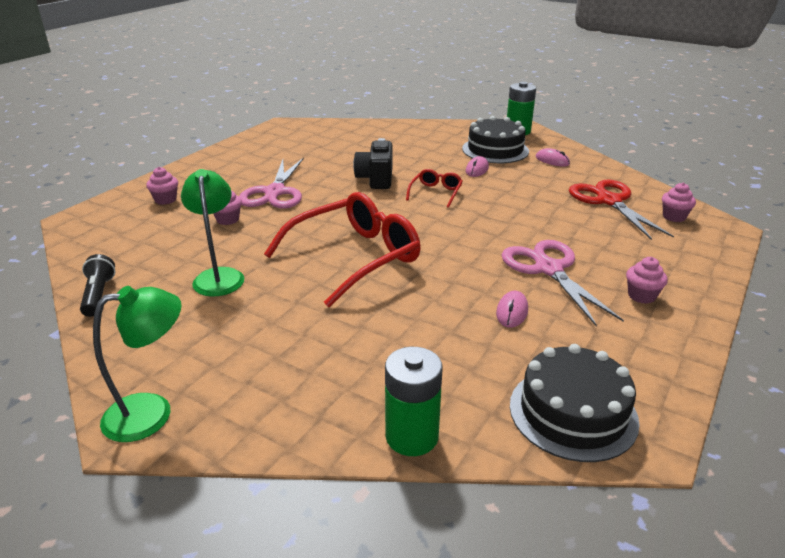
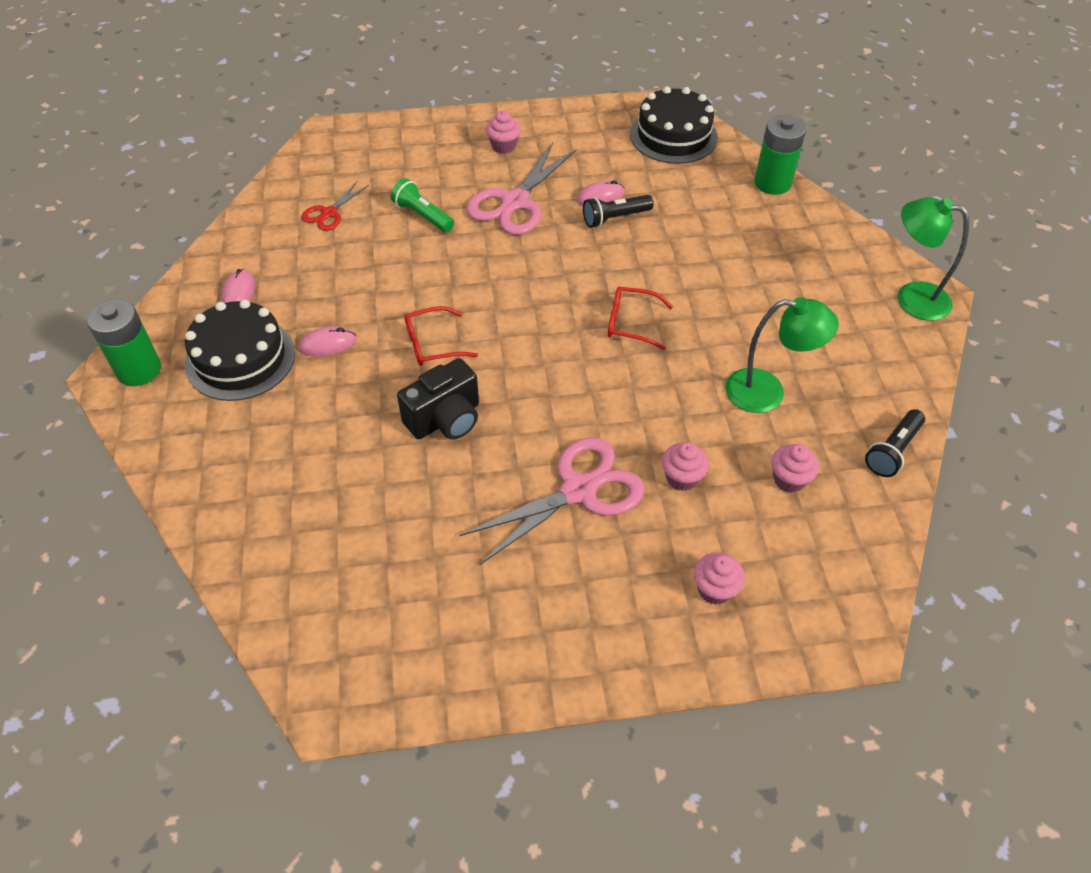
camera: 130 degrees left, 20 degrees up
(219, 276) = (767, 392): green lamp -> green lamp turned 120 degrees counterclockwise
(355, 257) = (631, 323): red glasses -> red glasses, size x0.46
(474, 305) = (615, 218): none -> black flashlight
(571, 229) = (422, 215): none -> green flashlight
(609, 201) = (329, 213): red scissors -> red scissors, size x0.53
(674, 217) = (330, 165): pink cupcake -> pink cupcake (789, 479)

